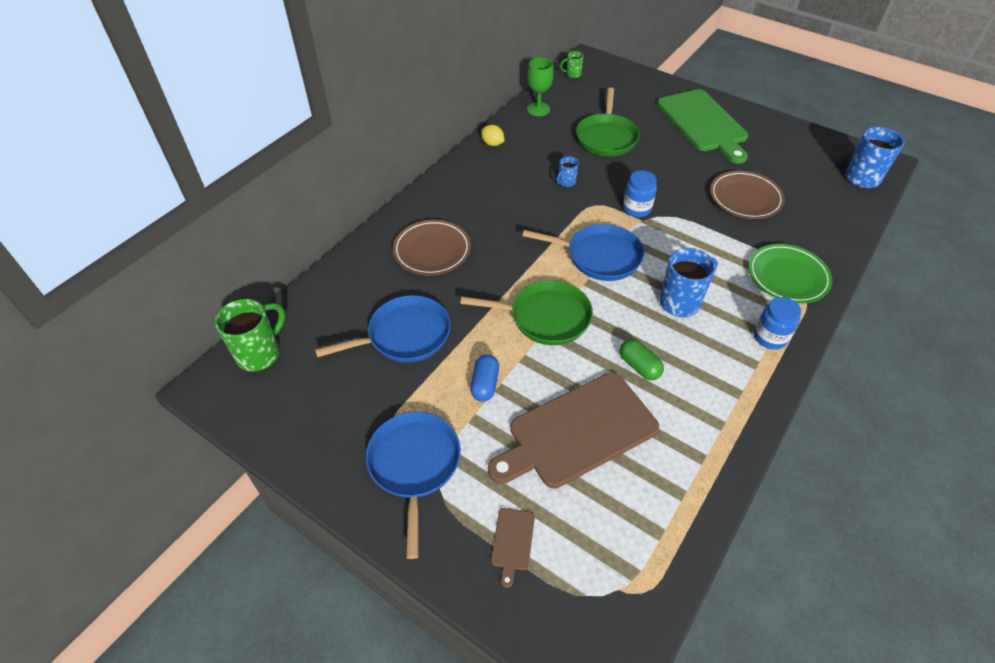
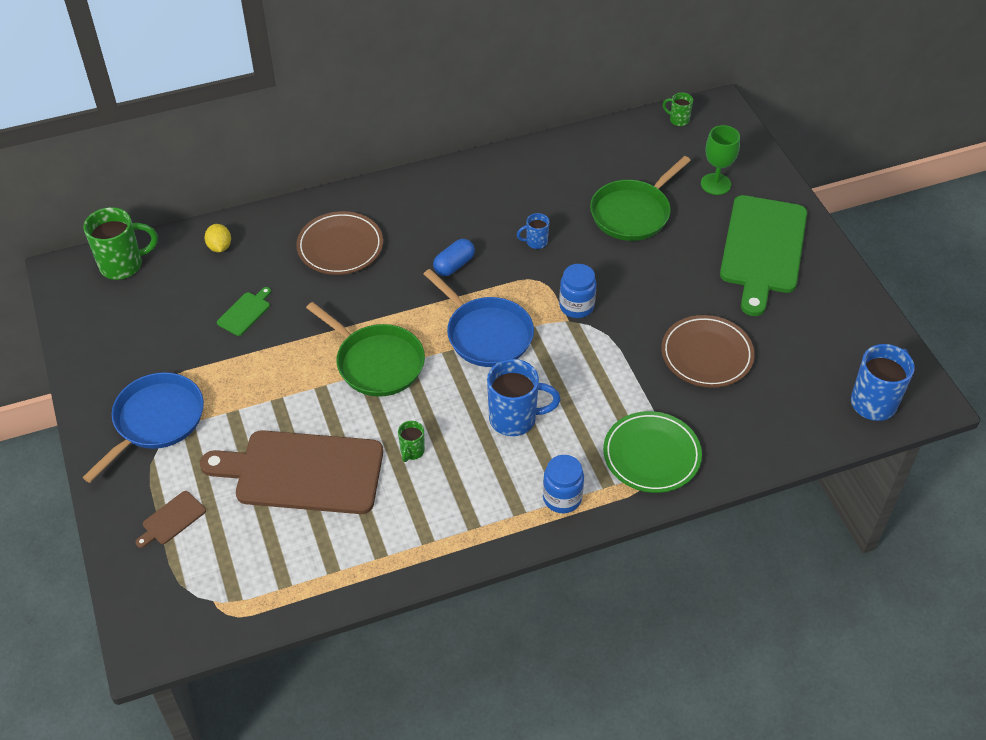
camera: 35 degrees right, 0 degrees up
(405, 335) = (245, 312): blue pan -> green cutting board
(485, 384) = (268, 390): blue capsule -> blue capsule (454, 265)
(492, 144) = (505, 163): yellow lemon -> yellow lemon (219, 247)
(538, 109) = (594, 146): green goblet -> green goblet (715, 184)
(639, 366) = (412, 452): green capsule -> green mug

